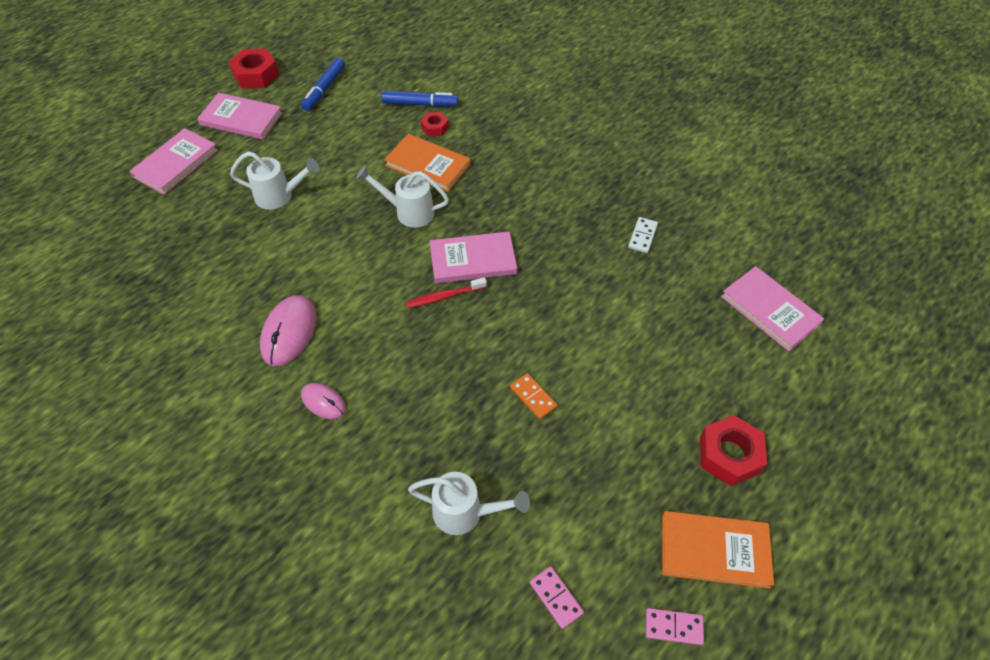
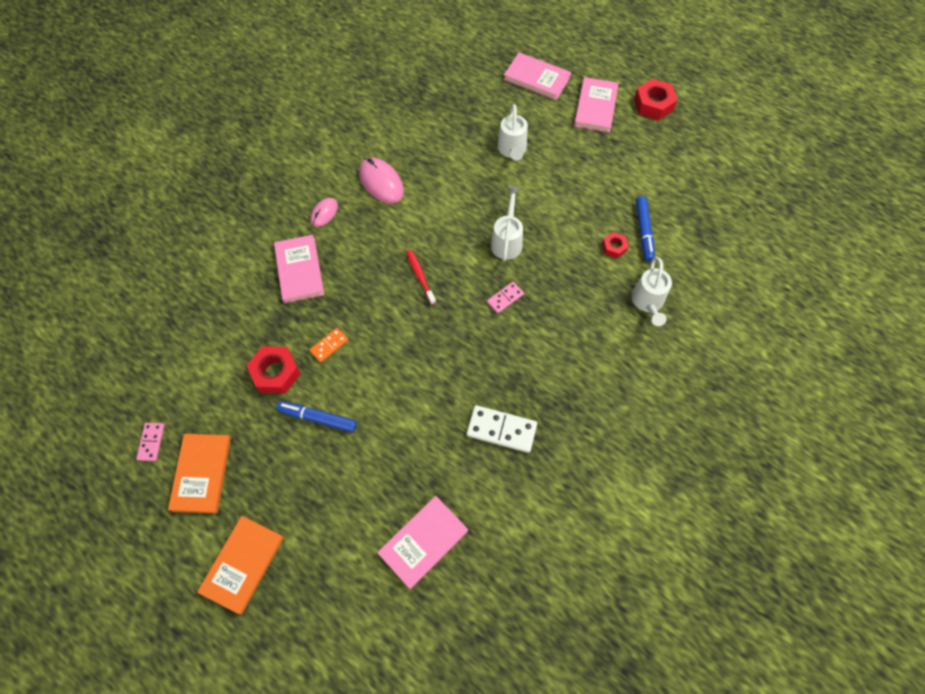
camera: 85 degrees right, 10 degrees up
(289, 332) = (381, 182): pink mouse -> pink mouse turned 45 degrees clockwise
(324, 89) = (647, 156): blue marker -> blue marker (318, 418)
(428, 165) = (564, 247): orange book -> orange book (243, 564)
(465, 512) = (239, 308): white watering can -> white watering can (648, 302)
(473, 260) = (459, 293): pink book -> pink book (299, 270)
(556, 598) = (177, 367): pink domino -> pink domino (505, 298)
(642, 236) = (501, 430): white domino -> white domino, size x1.71
(729, 455) = (277, 491): red nut -> red nut (276, 373)

